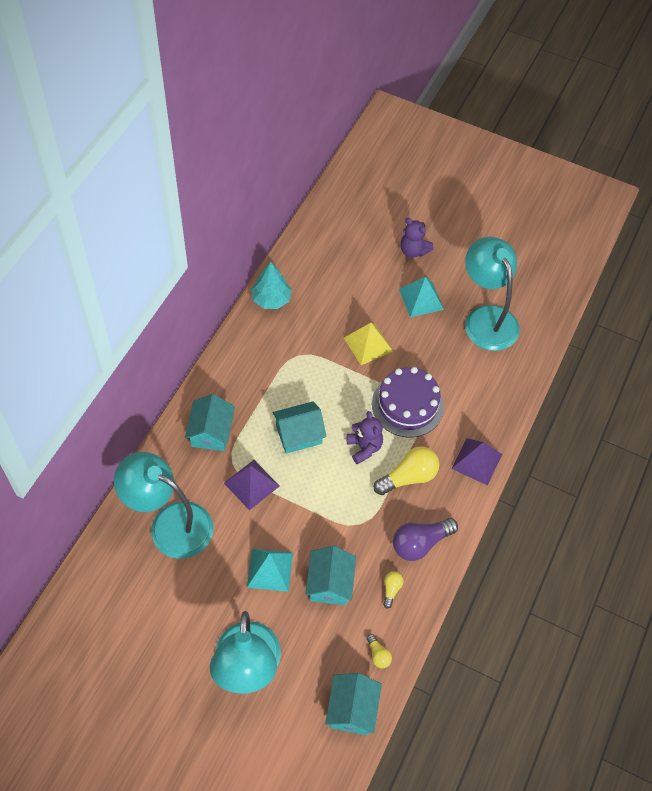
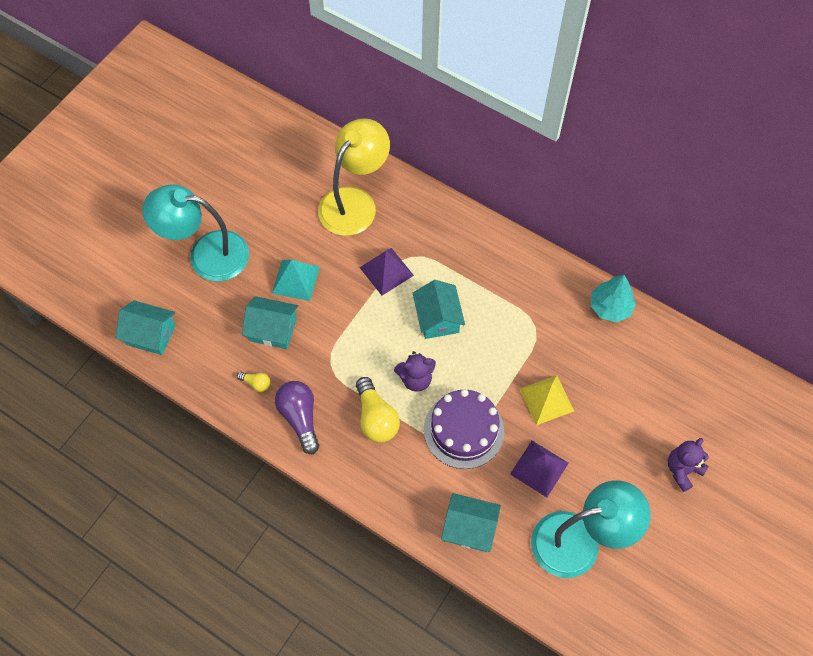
camera: 100 degrees right, 5 degrees up
(170, 524) = (354, 202): turquoise lamp -> yellow lamp
(211, 432) = (448, 240): turquoise house -> turquoise house (469, 528)
(378, 655) = (195, 363): yellow light bulb -> none
(421, 299) = (609, 467): turquoise pyramid -> none
(476, 461) = (386, 492): purple pyramid -> purple pyramid (539, 468)

